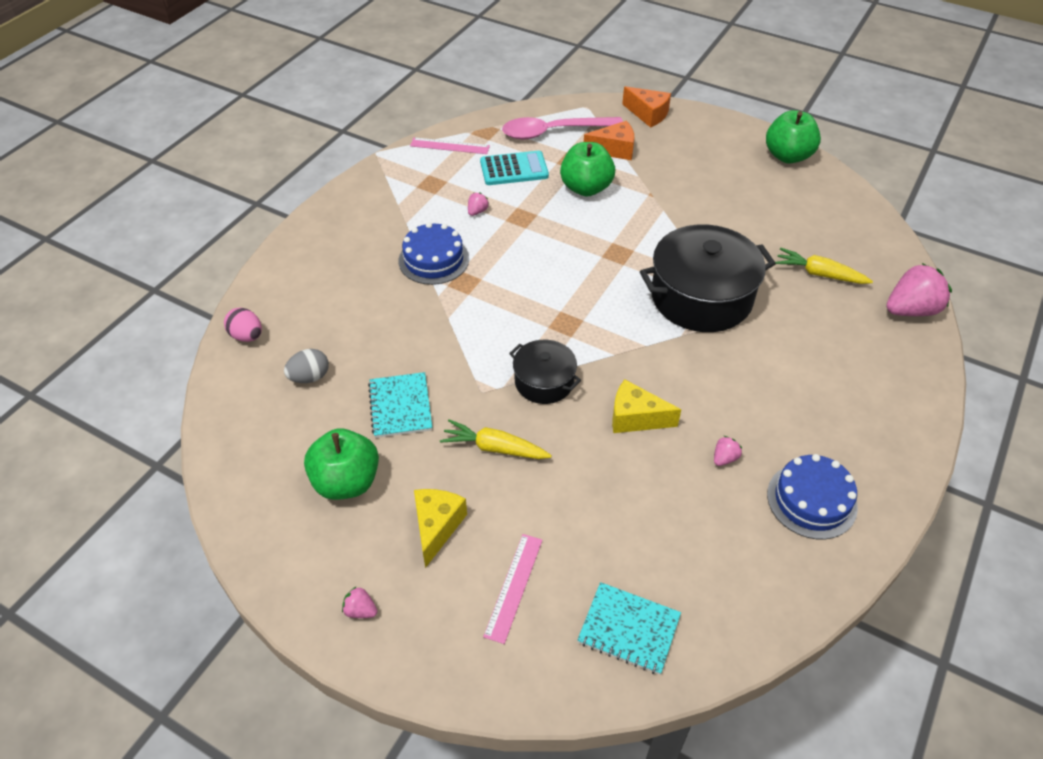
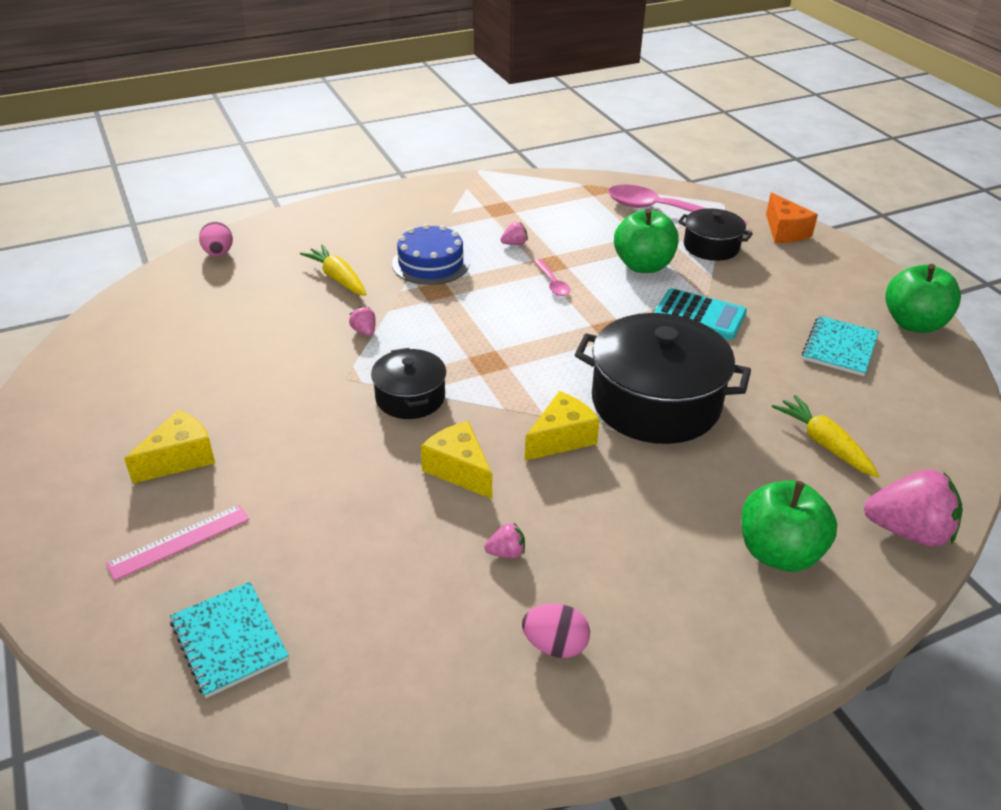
camera: 35 degrees right, 10 degrees down
(309, 377) = (226, 302): grey egg -> none
(346, 482) = (157, 388): green apple -> green apple (779, 552)
(360, 610) = (48, 484): pink strawberry -> pink strawberry (364, 331)
(400, 406) = (267, 356): turquoise notebook -> turquoise notebook (839, 348)
(449, 146) = (550, 187): pink ruler -> none
(494, 448) = (302, 426): yellow carrot -> yellow carrot (338, 278)
(514, 169) = (589, 225): turquoise calculator -> turquoise calculator (699, 315)
(540, 234) = (552, 283): none -> pink spoon
(614, 150) = (711, 247): orange cheese -> black pot
(673, 357) = (561, 438): none -> yellow cheese
(811, 500) = (555, 645): blue cake -> pink egg

